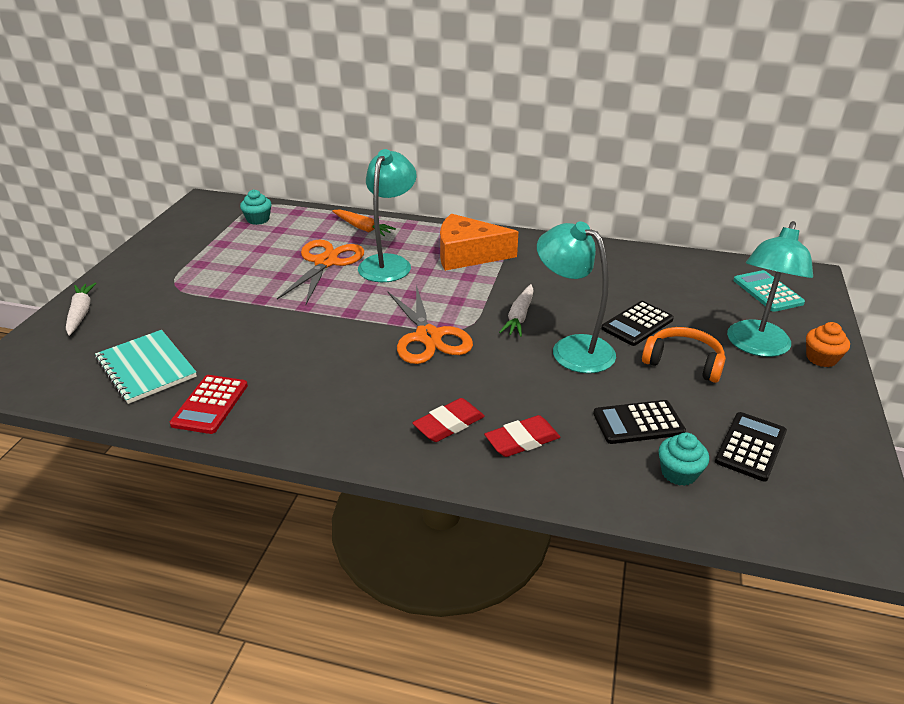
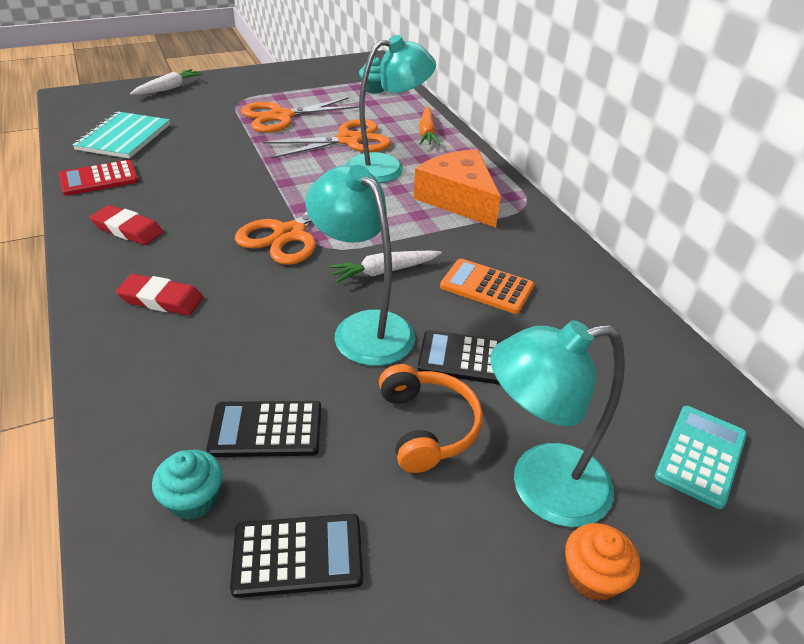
camera: 50 degrees right, 5 degrees up
(238, 276) = (281, 117): none -> orange scissors
(522, 440) = (169, 354): red eraser -> red eraser (128, 229)
(572, 348) = (363, 328): turquoise lamp -> turquoise lamp turned 45 degrees counterclockwise
(576, 288) = (486, 287): none -> orange calculator
(638, 423) = (266, 429): black calculator -> black calculator turned 45 degrees counterclockwise

